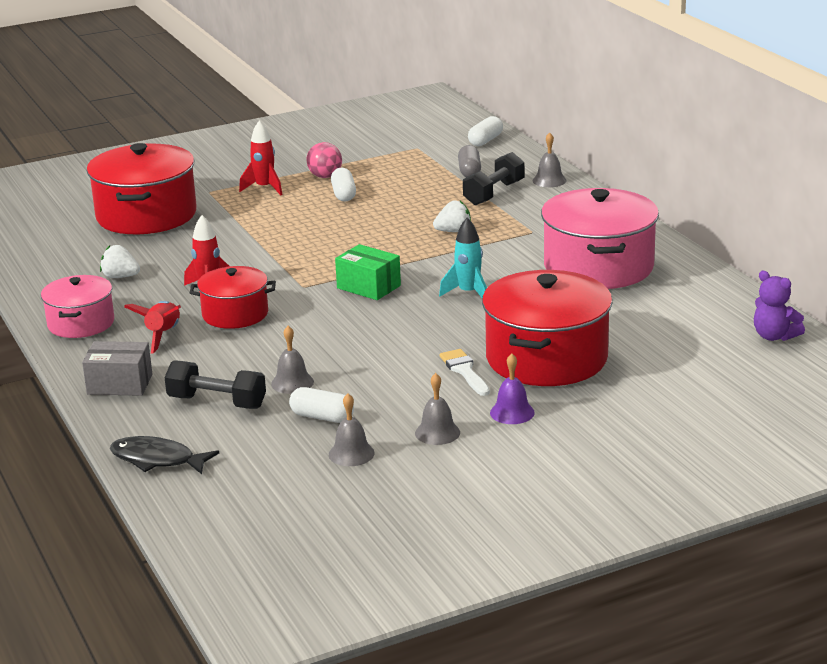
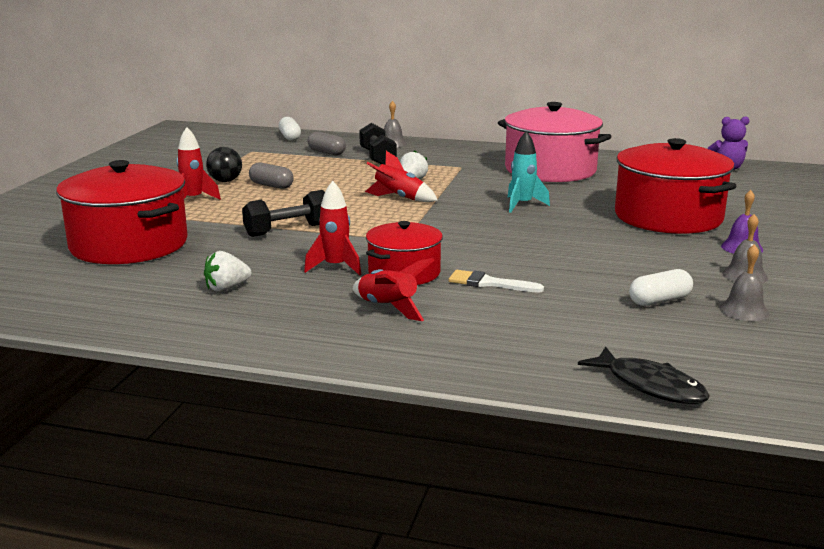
camera: 50 degrees left, 5 degrees down
(81, 323) = (286, 331): pink pot -> none
(120, 384) = (456, 354): grey box -> none
(157, 460) = (650, 385): black fish -> black fish turned 105 degrees counterclockwise
(217, 402) = (567, 328): black dumbbell -> black dumbbell (288, 230)
(292, 383) = (576, 292): grey bell -> none
(325, 176) = (225, 181): pink ball -> black ball
(343, 194) = (271, 186): white capsule -> grey capsule
(369, 287) = (450, 223): green box -> none
(398, 246) = (399, 198): none -> red rocket
(464, 371) = (650, 240): white brush -> white brush (489, 283)

